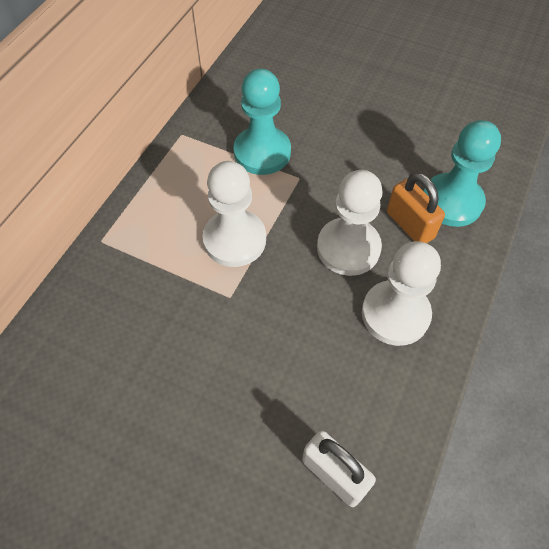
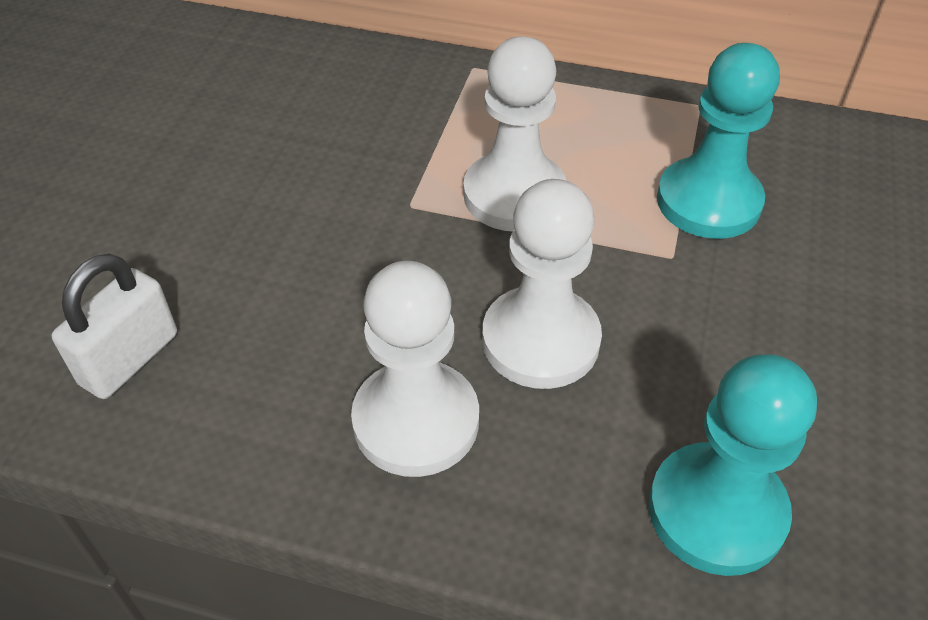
camera: 80 degrees right, 10 degrees down
(410, 225) = (625, 434): orange padlock -> none

